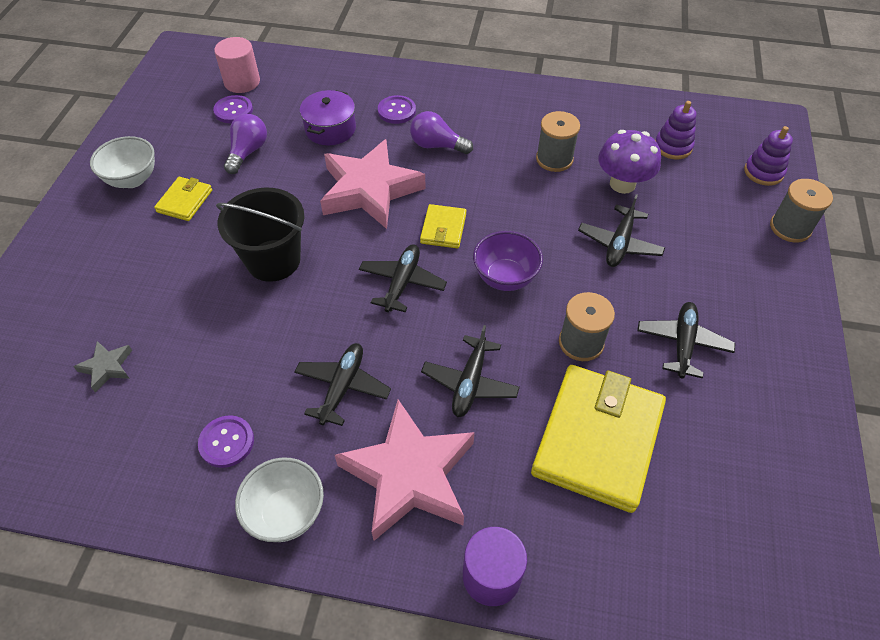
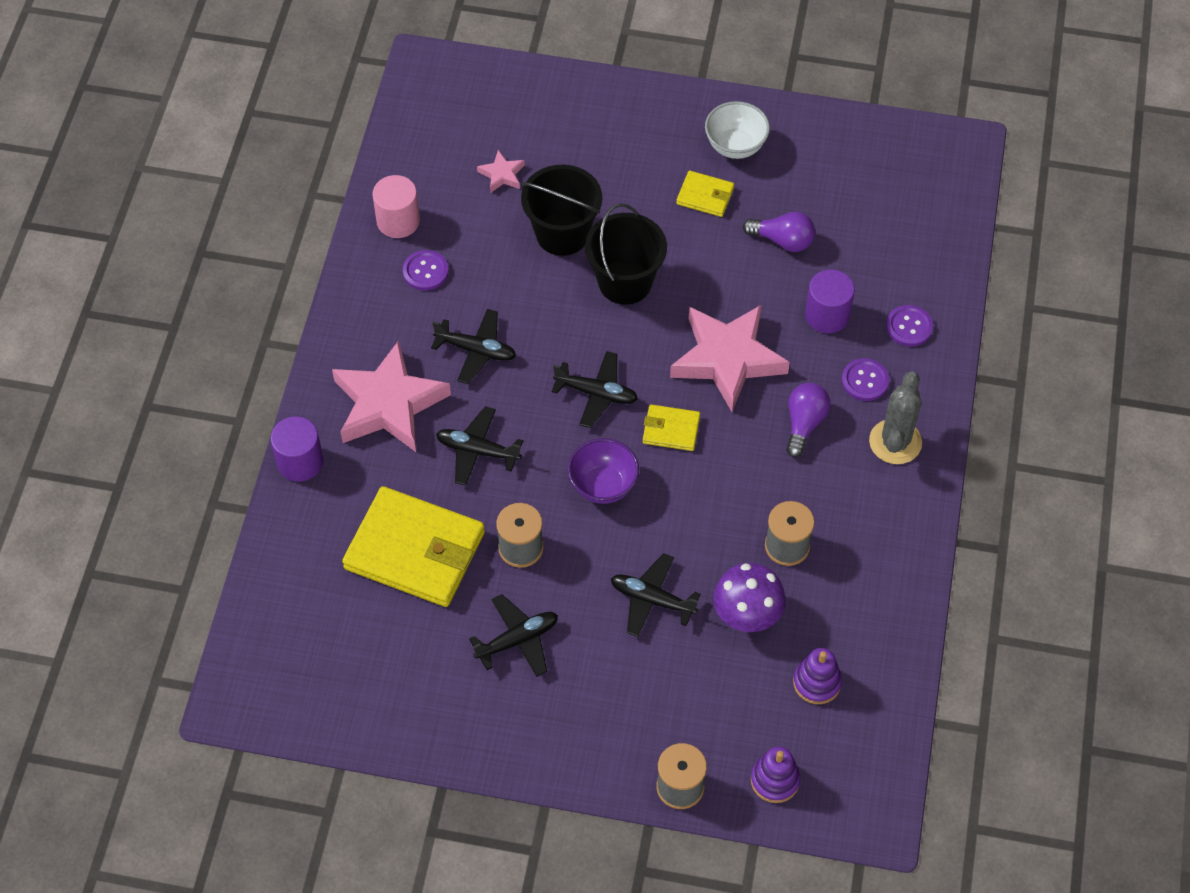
camera: 90 degrees right, 5 degrees up
(107, 367) = (502, 174): grey star -> pink star
(203, 311) = (562, 234): none -> black bucket
(233, 110) = (853, 217): purple button -> purple button (909, 327)
(242, 82) = (907, 219): pink cylinder -> pink cylinder (398, 221)
(286, 513) = (361, 320): white bowl -> none
(330, 129) = (827, 315): purple pot -> purple cylinder
(454, 98) = (895, 442): none -> grey cactus
(682, 344) = (517, 640): black plane -> black plane turned 45 degrees counterclockwise

